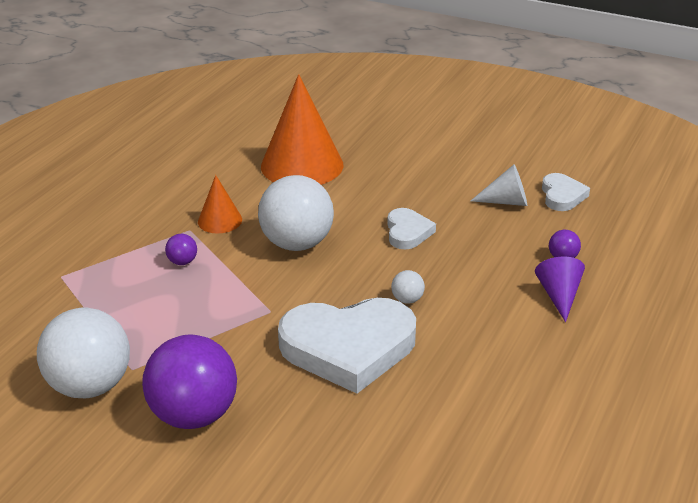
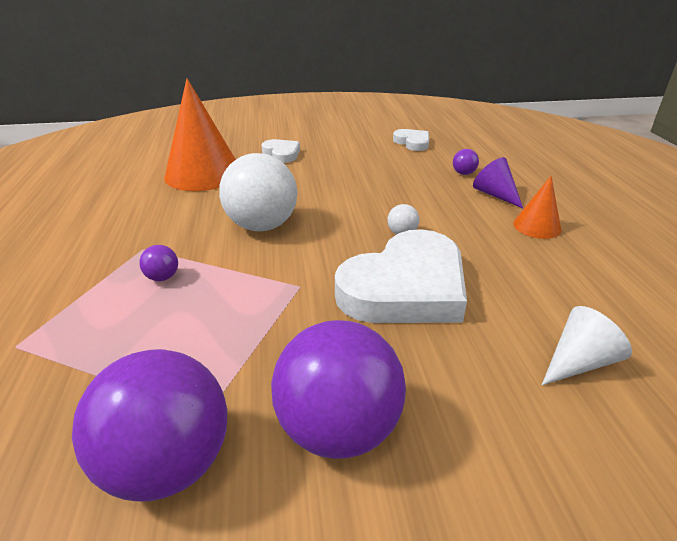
camera: 35 degrees left, 0 degrees up
(90, 386) = (168, 463): white ball -> purple ball
(220, 220) = (168, 232): orange cone -> orange cone (537, 226)
(407, 232) = (341, 191): white heart -> white heart (282, 154)
(506, 201) = (383, 155): white cone -> white cone (578, 362)

